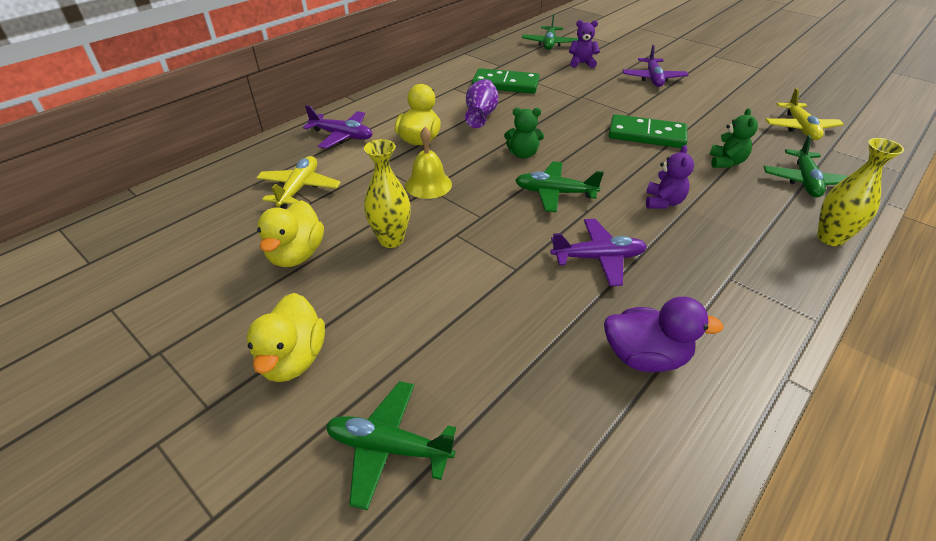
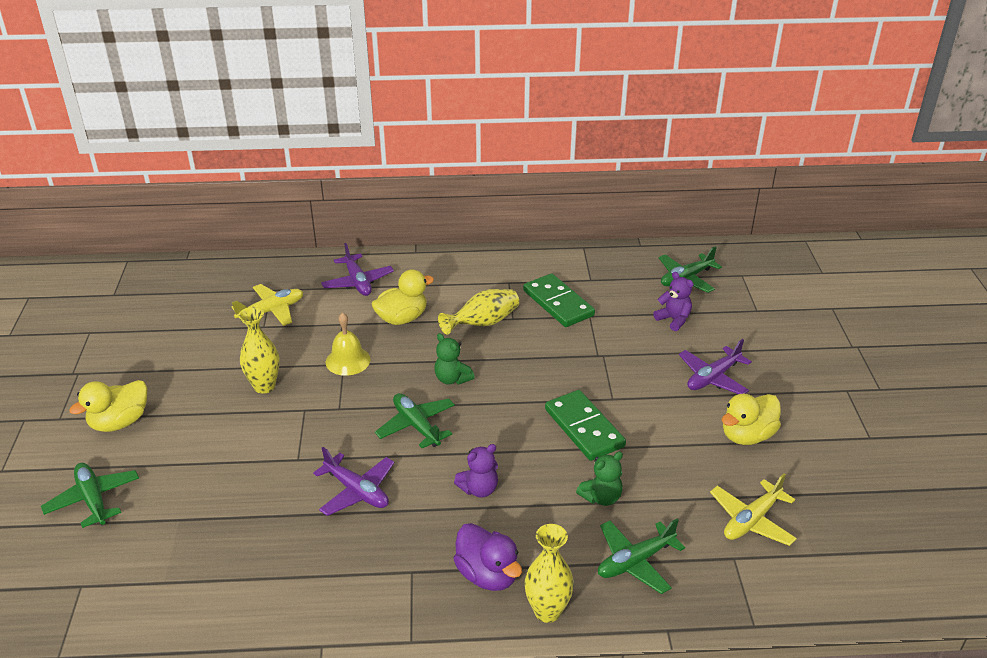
camera: 45 degrees right, 5 degrees down
(296, 254) = (205, 359): yellow duck -> yellow duck (747, 435)
(481, 115) = (483, 323): purple vase -> yellow vase
(645, 357) = (271, 566): purple duck -> purple duck (487, 574)

